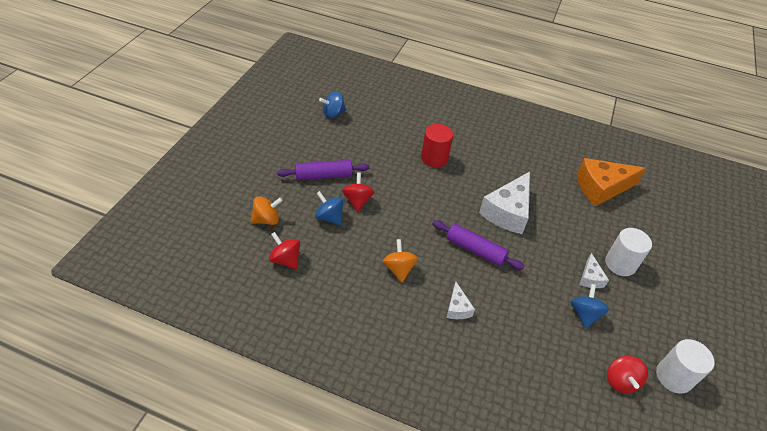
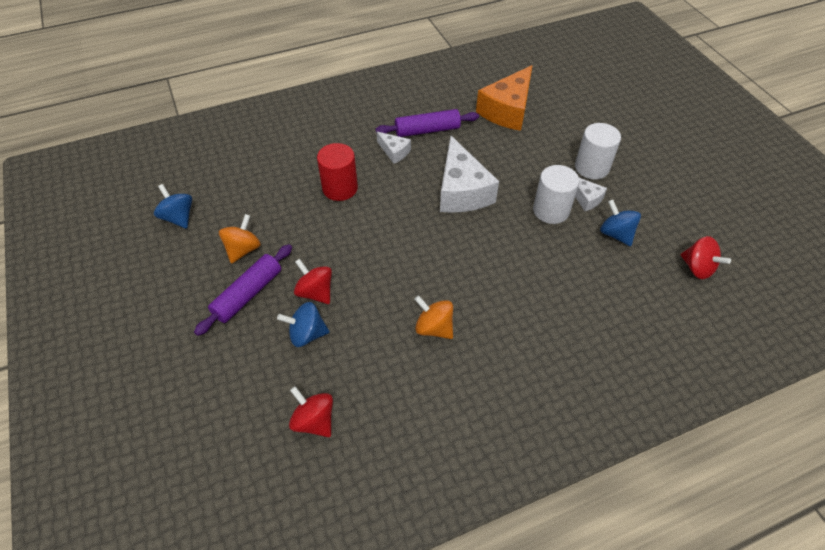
camera: 40 degrees left, 5 degrees up
(267, 219) = (241, 396): orange spinning top -> orange spinning top (243, 249)
(285, 259) = (314, 421): red spinning top -> red spinning top turned 45 degrees clockwise
(333, 114) = (178, 217): blue spinning top -> blue spinning top turned 120 degrees clockwise
(457, 308) = (523, 318): white cheese -> white cheese (394, 152)
(475, 250) = (476, 249): purple rolling pin -> purple rolling pin (427, 130)
(673, 377) = (721, 231): white cylinder -> white cylinder (551, 210)

